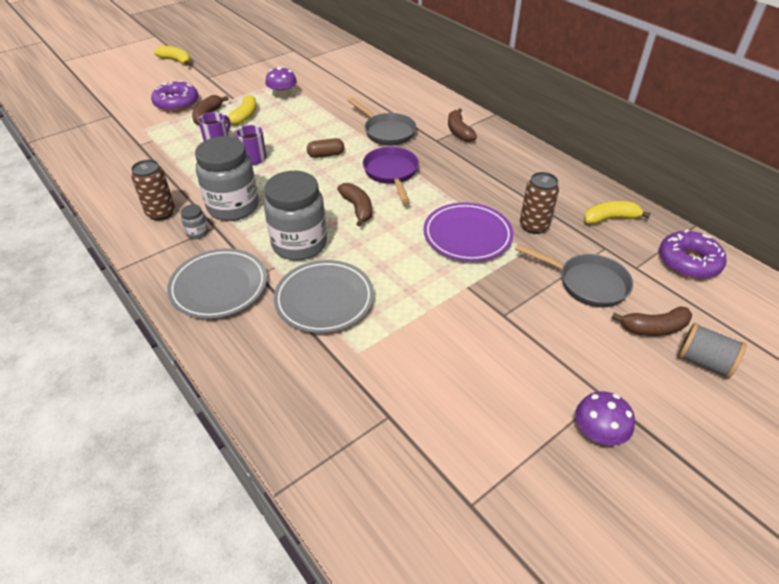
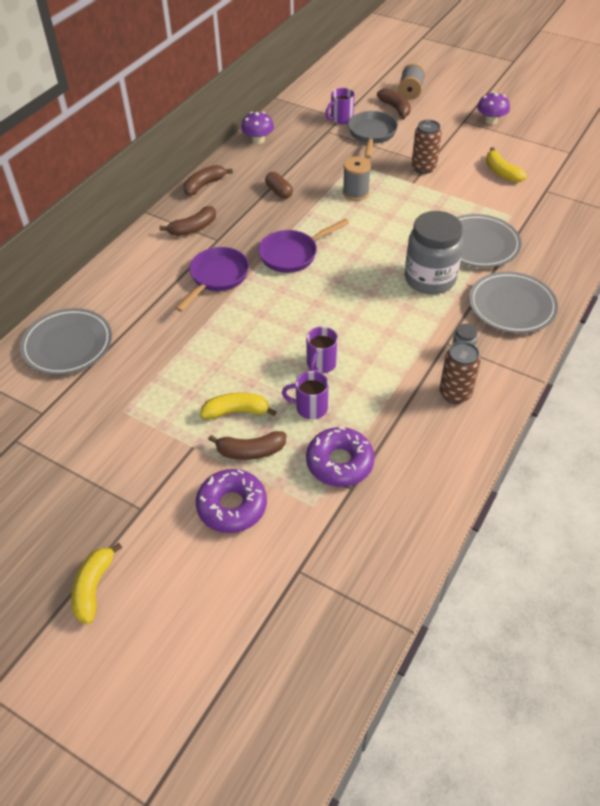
camera: 110 degrees left, 5 degrees up
(233, 207) = (410, 343): grey jar -> none
(282, 95) = (165, 396): purple mushroom -> purple mushroom (258, 140)
(326, 155) = (284, 309): brown capsule -> brown capsule (279, 192)
(357, 208) = (359, 260): brown banana -> brown banana (204, 185)
(359, 70) = (68, 345): none -> grey plate
(387, 132) = (217, 277): grey pan -> purple pan
(467, 236) = (355, 193): purple plate -> grey spool
(534, 226) = (322, 164): brown can -> brown can (423, 168)
(610, 219) = (290, 131): yellow banana -> yellow banana (501, 172)
(632, 266) = (341, 119): none -> purple mug
(688, 261) = (320, 99): purple donut -> purple donut (339, 462)

